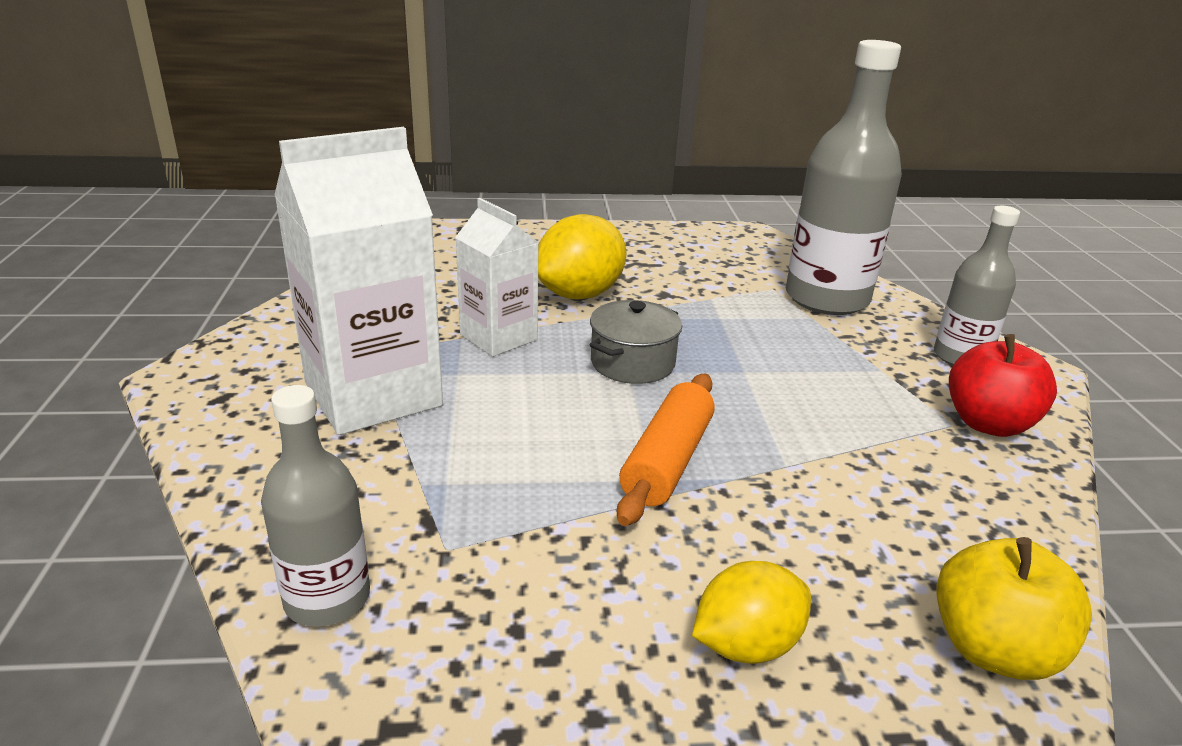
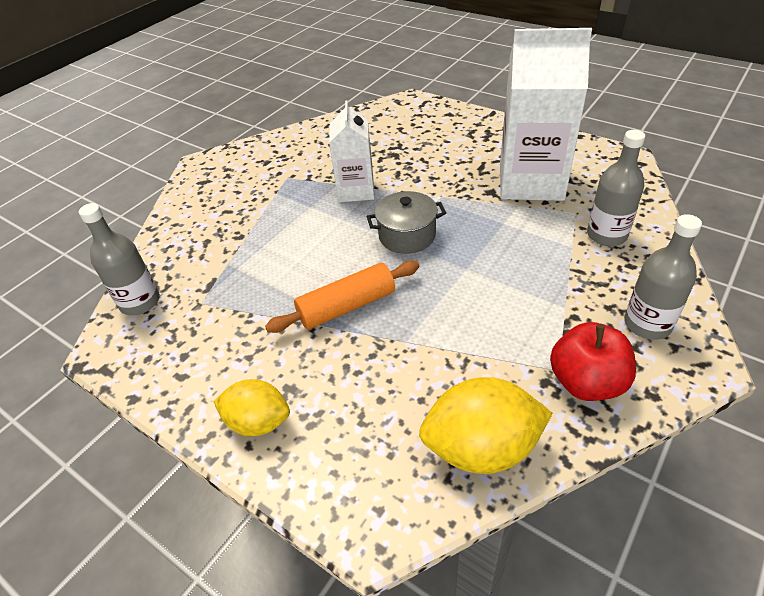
camera: 45 degrees right, 15 degrees up
(373, 394) = (261, 204): white carton -> white carton (531, 182)
(580, 294) = (436, 175): yellow lemon -> yellow lemon (481, 448)
(826, 298) = (606, 235): grey bottle -> grey bottle, size x0.57
(993, 649) = (368, 506): yellow apple -> none

